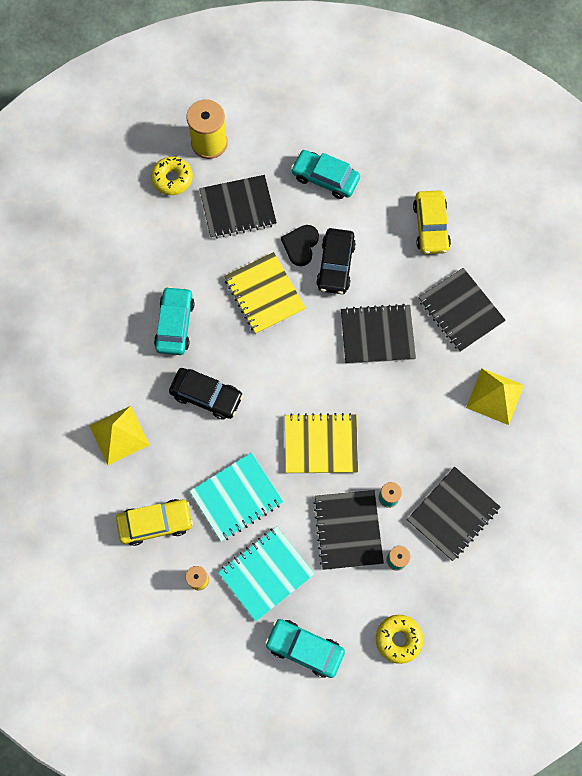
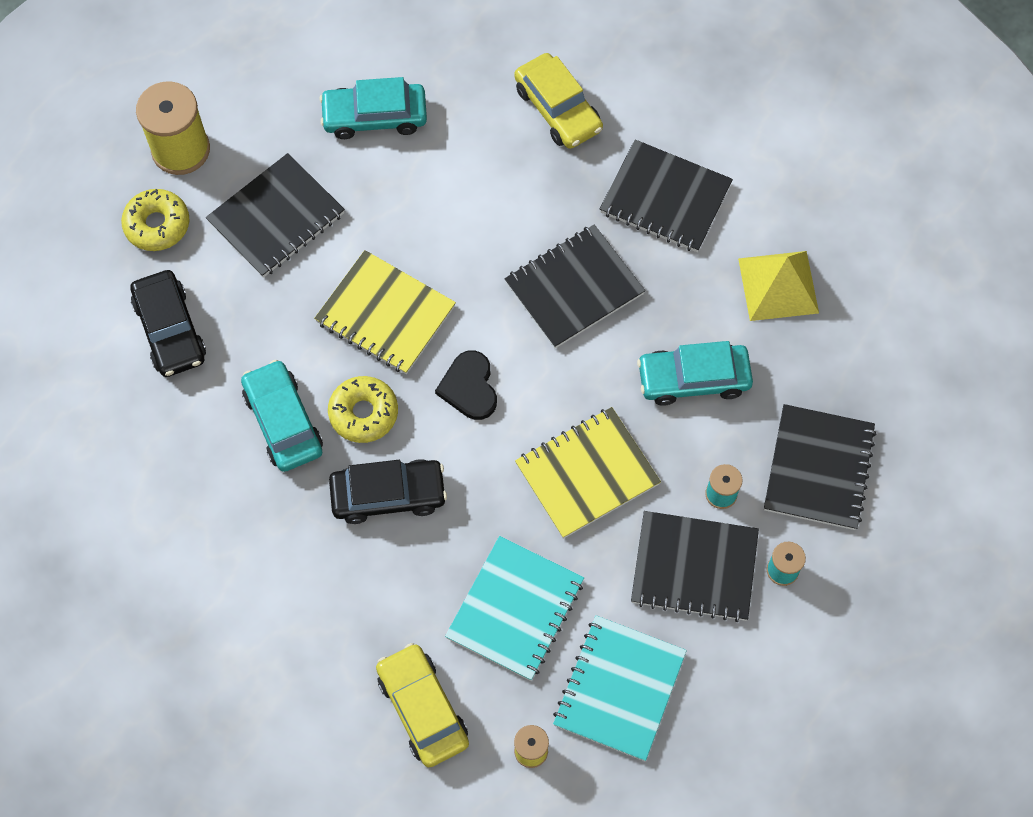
camera: 30 degrees left, 5 degrees down
(119, 435) = (295, 616): yellow pyramid -> none
(155, 523) = (423, 708): yellow car -> yellow car turned 75 degrees counterclockwise
(300, 245) = (395, 223): black heart -> black heart (469, 387)
(305, 648) = (733, 759): turquoise car -> turquoise car (693, 379)
(335, 265) = (460, 225): black car -> black car (170, 330)
(348, 530) = (694, 567): black notebook -> black notebook turned 45 degrees counterclockwise
(398, 639) = (849, 673): yellow donut -> yellow donut (363, 413)

